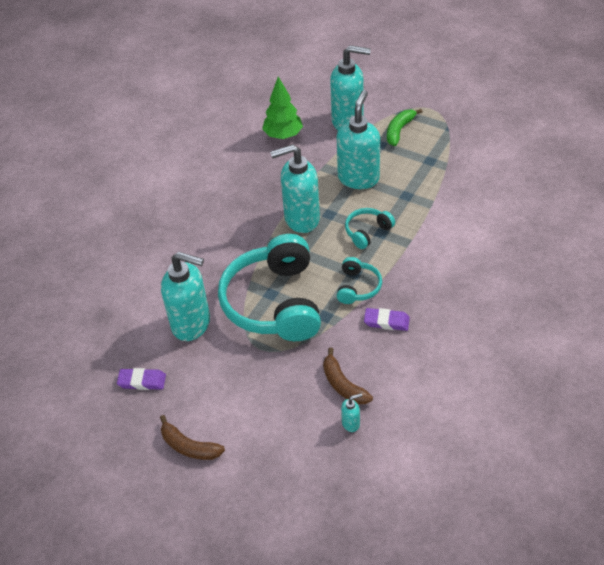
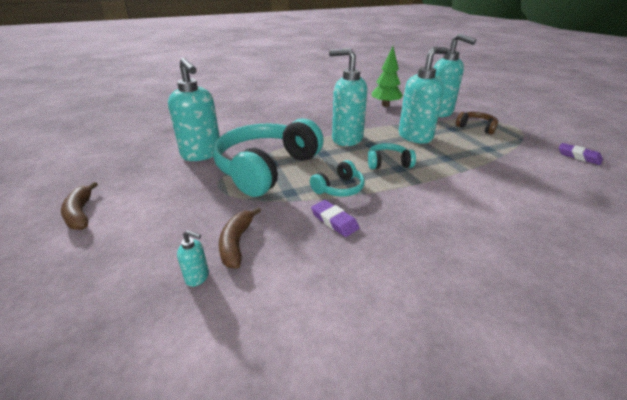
camera: 35 degrees right, 15 degrees down
(142, 381) = (128, 165): purple eraser -> purple eraser (578, 156)
(399, 130) = (476, 127): green banana -> brown headphones

